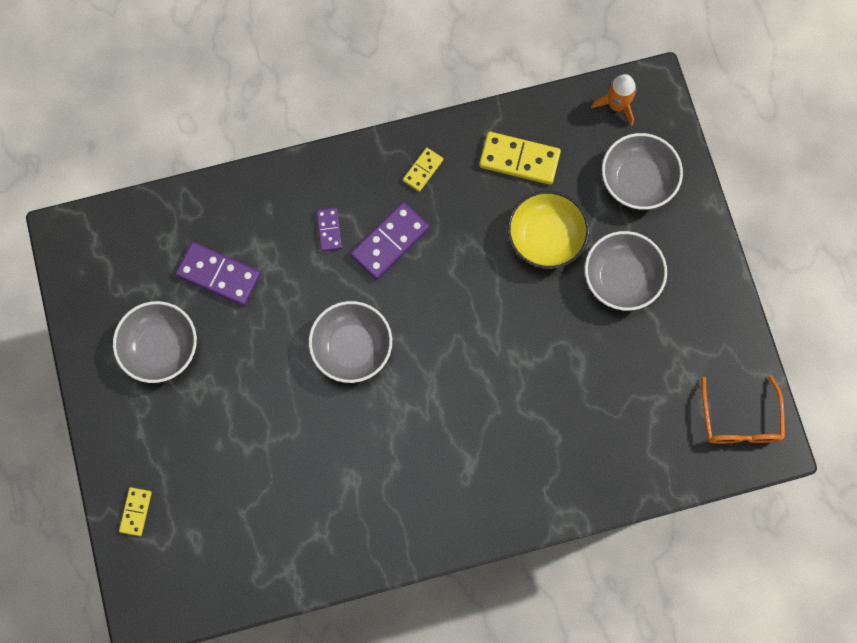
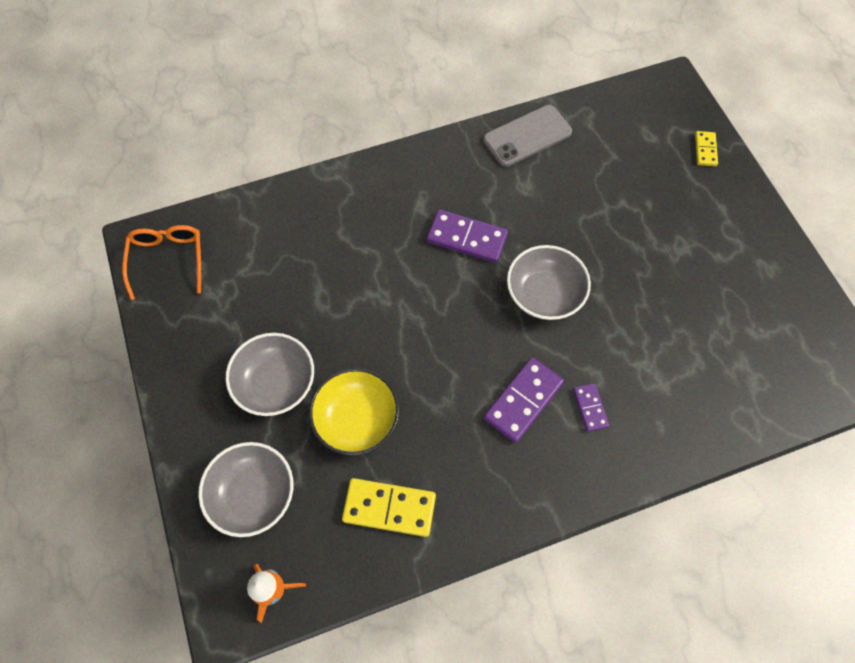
camera: 175 degrees right, 10 degrees down
(160, 348) = (729, 279): grey bowl -> none
(218, 275) = (693, 352): purple domino -> purple domino (467, 238)
(337, 549) = (527, 136): none -> grey phone
(423, 170) = (499, 485): yellow domino -> none

